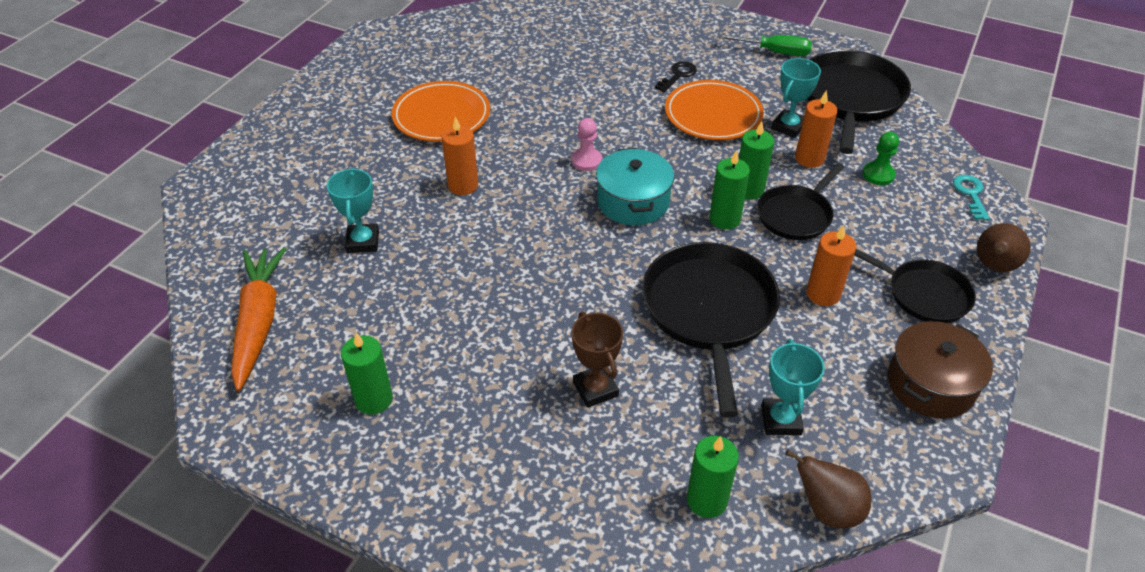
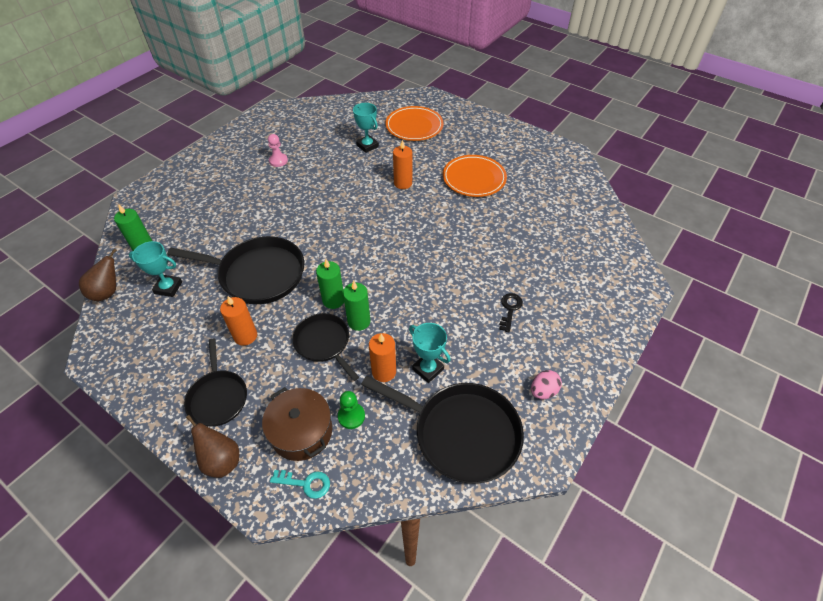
camera: 100 degrees right, 5 degrees up
(259, 321) = (325, 116): orange carrot -> none
(363, 242) = (367, 146): turquoise trophy -> turquoise trophy turned 45 degrees clockwise
(374, 399) = (262, 147): green candle -> none
(586, 161) = (413, 239): pink pawn -> pink pawn (278, 161)
(595, 389) = (229, 218): brown trophy -> none
(633, 201) = (365, 256): turquoise pot -> none
(678, 75) = (510, 309): black key -> black key turned 120 degrees counterclockwise
(713, 115) = (453, 321): orange plate -> orange plate (414, 126)
(774, 52) = (543, 391): green screwdriver -> pink egg
(924, 294) = (218, 397): black pan -> black pan turned 60 degrees counterclockwise
(930, 384) = (149, 370): brown pot -> brown pot (301, 431)

